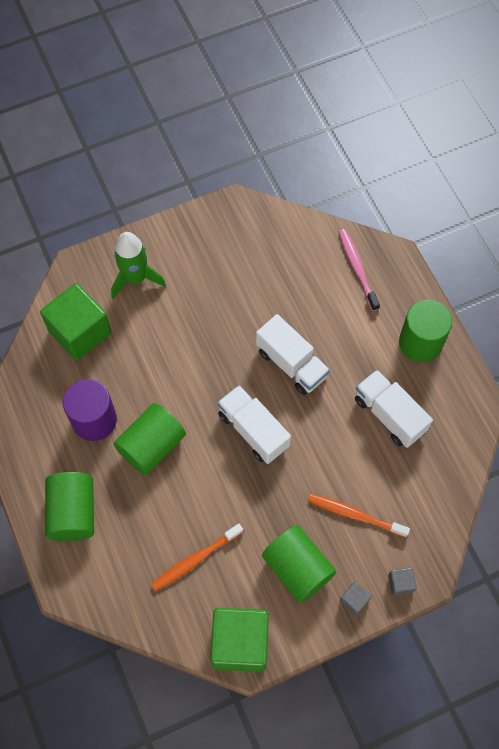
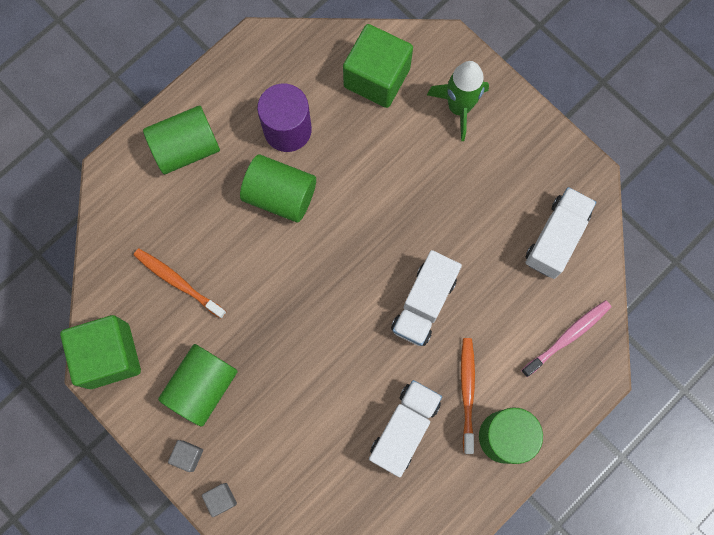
camera: 70 degrees right, 10 degrees up
(253, 430) = (333, 290): white truck -> white truck (556, 238)
(355, 515) = (278, 428): orange toothbrush -> orange toothbrush (467, 393)

